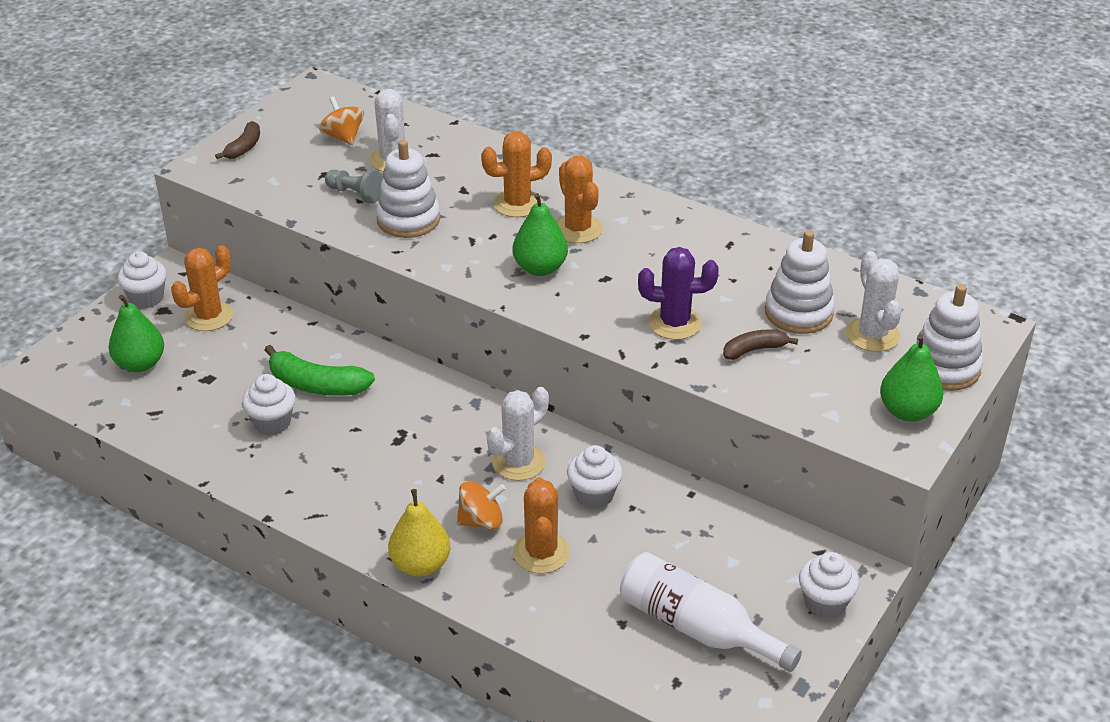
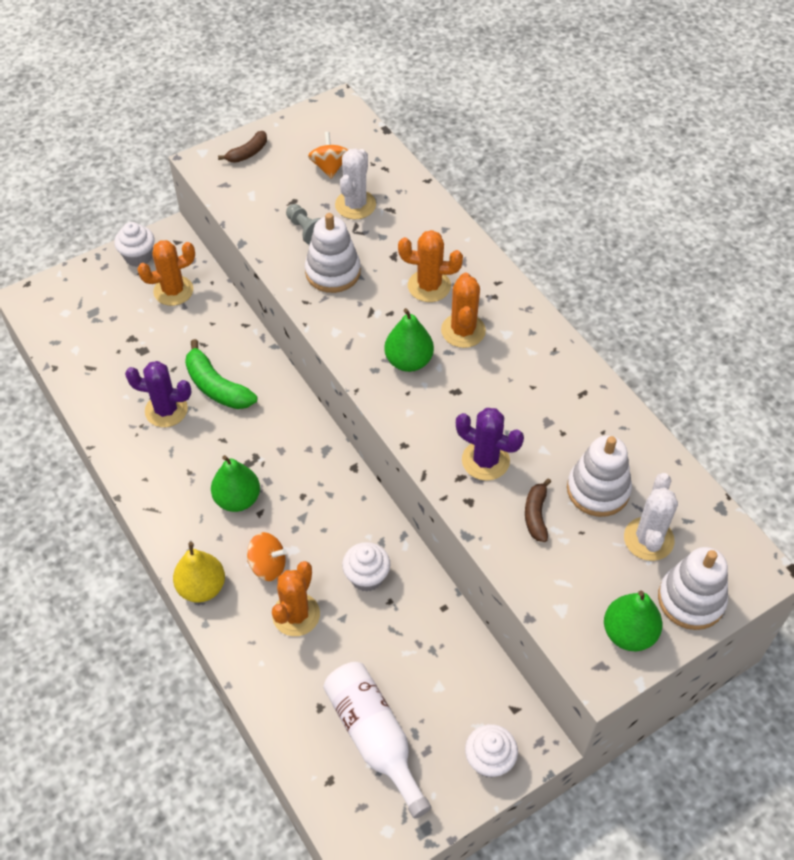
camera: 25 degrees right, 15 degrees up
(140, 364) = (102, 318): green pear -> green pear (237, 499)
(272, 423) = (166, 410): white cupcake -> purple cactus
(518, 462) = (326, 521): white cactus -> none
(754, 350) = (536, 515): brown banana -> brown banana turned 90 degrees counterclockwise

